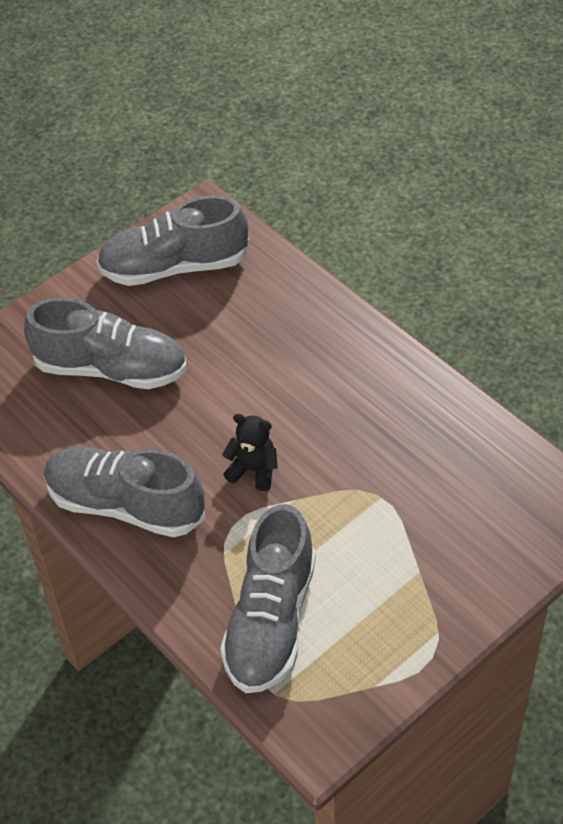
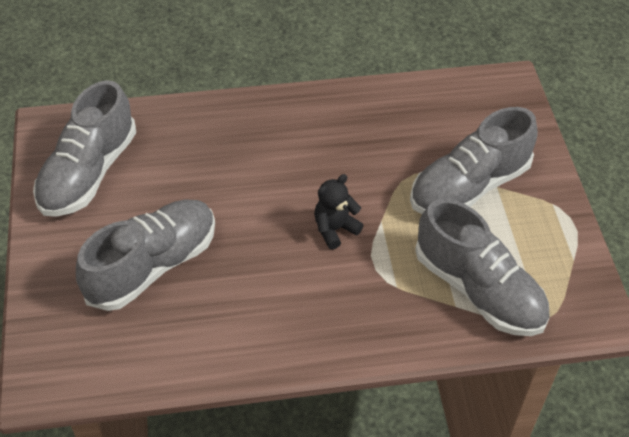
camera: 60 degrees left, 0 degrees up
(126, 505) = (300, 325): grey shoe -> grey shoe (469, 186)

